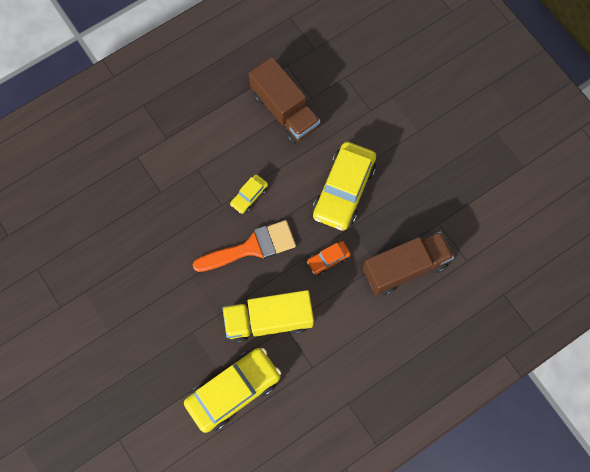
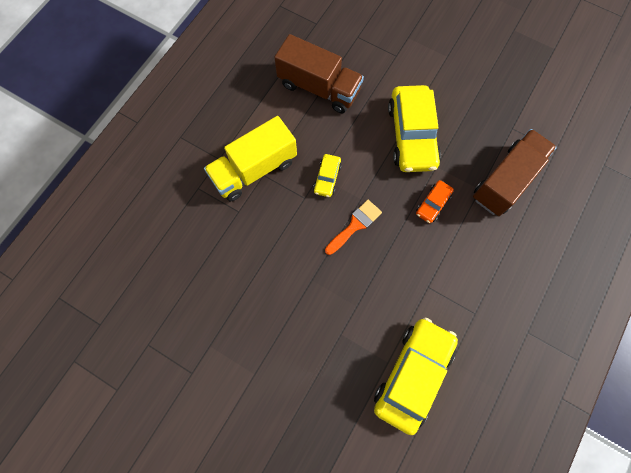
camera: 25 degrees left, 0 degrees up
(252, 247) = (355, 225): orange brush -> orange brush, size x0.63
(269, 320) = (409, 288): yellow truck -> yellow truck (254, 170)

